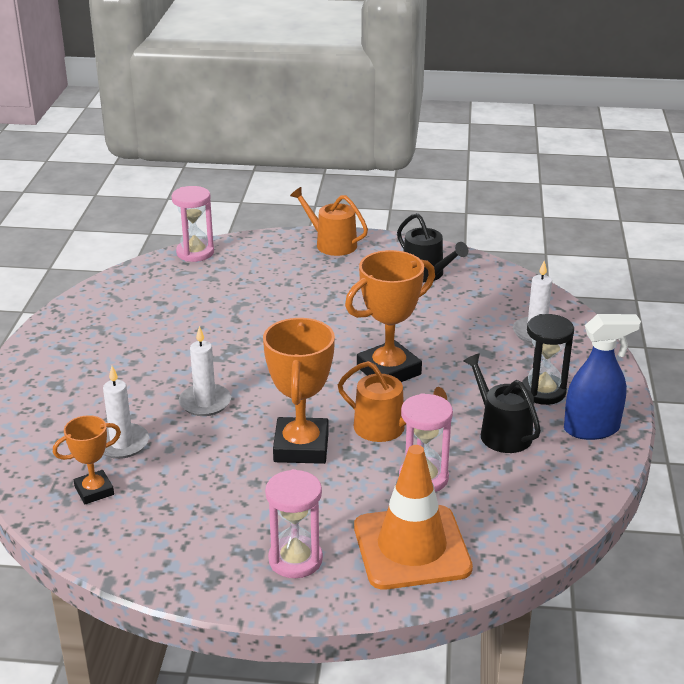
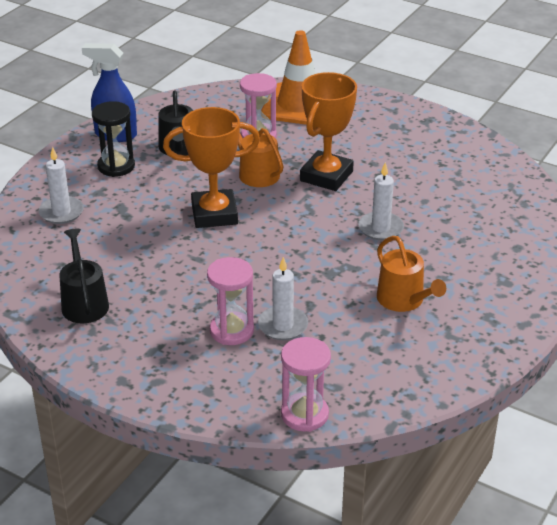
camera: 155 degrees left, 5 degrees up
(94, 491) = (489, 186): orange trophy -> none
(122, 443) = (460, 213): white candle -> white candle (283, 325)
(295, 559) = (373, 116): pink hourglass -> pink hourglass (231, 331)
(331, 244) = (141, 378): orange watering can -> orange watering can (404, 300)

